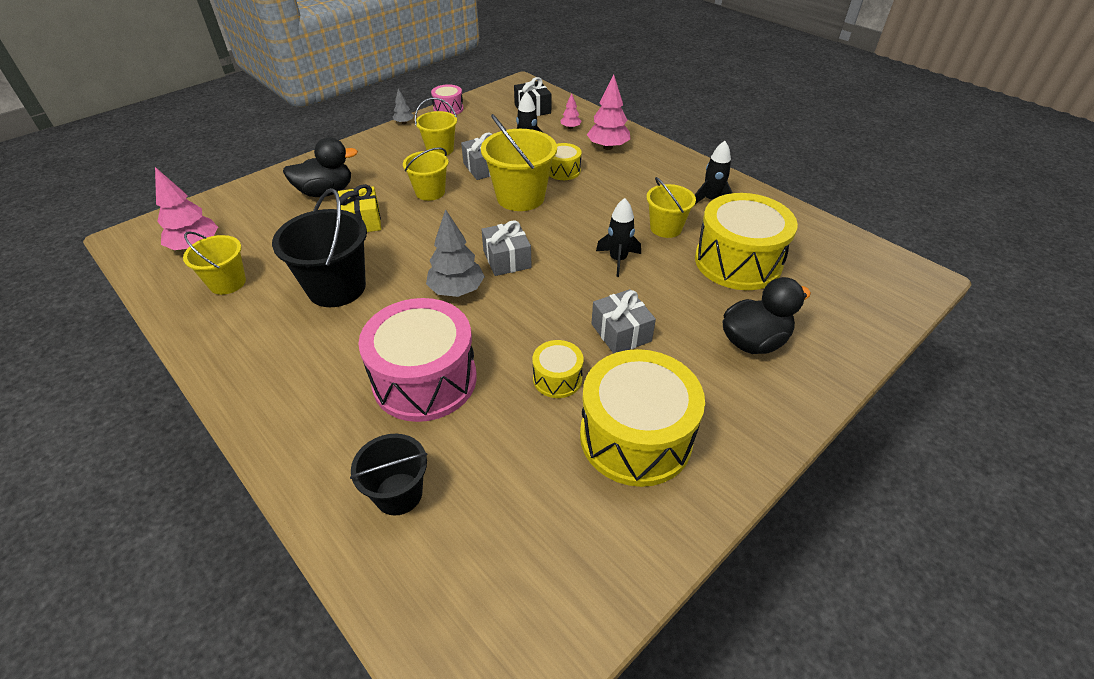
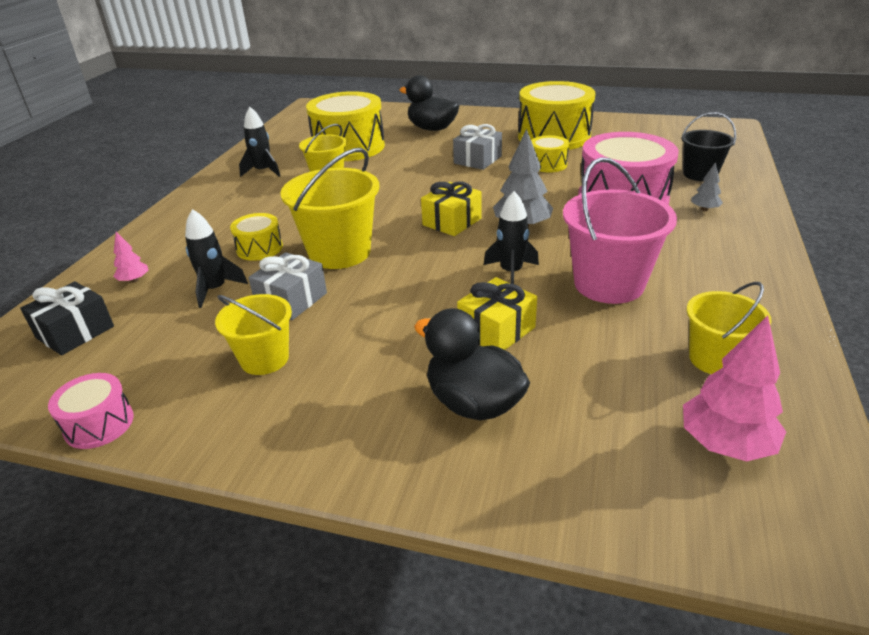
camera: 120 degrees left, 10 degrees down
(337, 288) = (608, 284): black bucket -> pink bucket
(404, 123) = (185, 452): grey tree -> grey tree (704, 209)
(430, 192) = (385, 313): yellow bucket -> none
(507, 259) = (452, 222): grey gift -> yellow gift
(608, 147) = (181, 241): pink tree -> none
(618, 260) = (395, 181): black rocket -> black rocket (511, 272)

